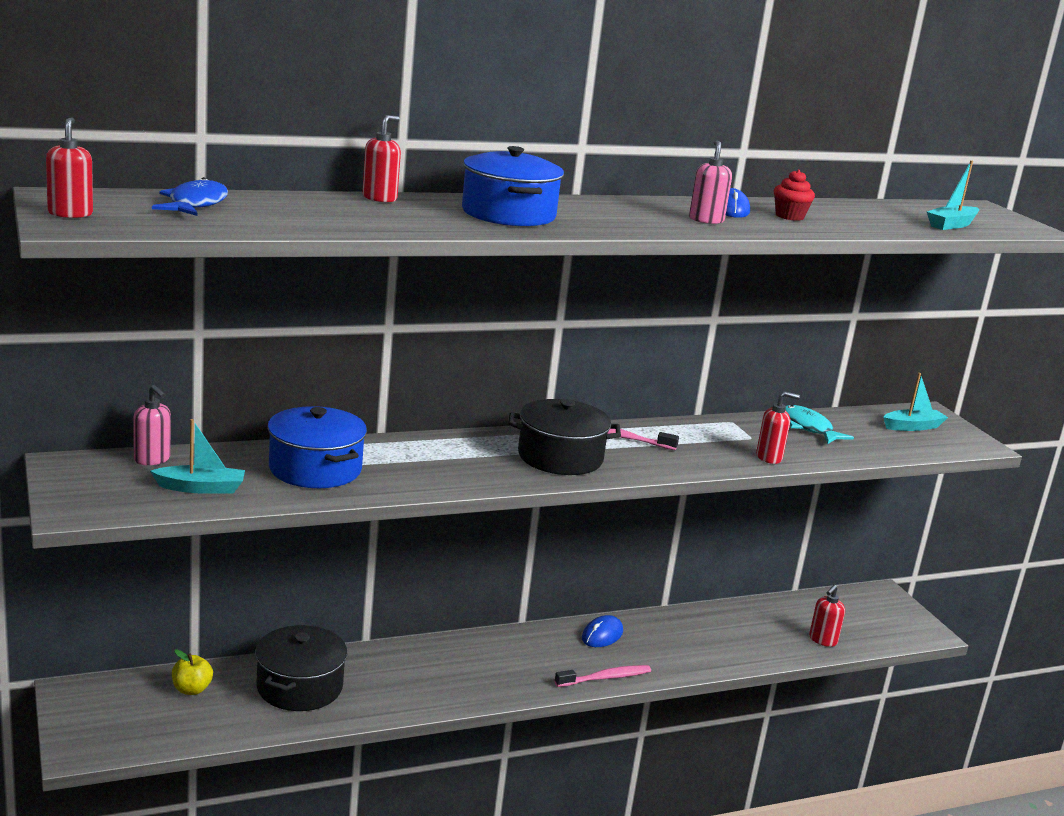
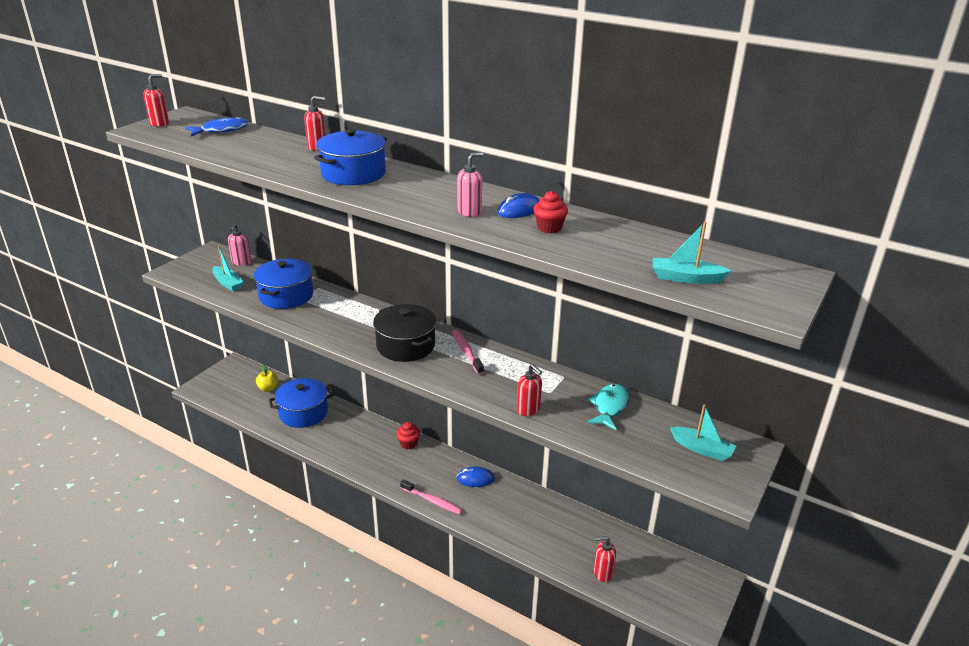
camera: 55 degrees right, 10 degrees up
(299, 687) = (303, 413): black pot -> blue pot
(481, 644) = (408, 444): none -> red cupcake

